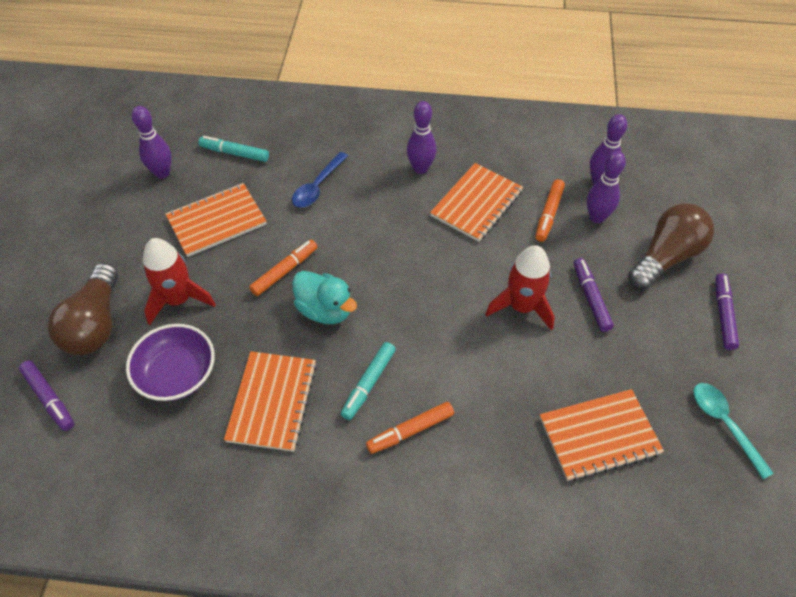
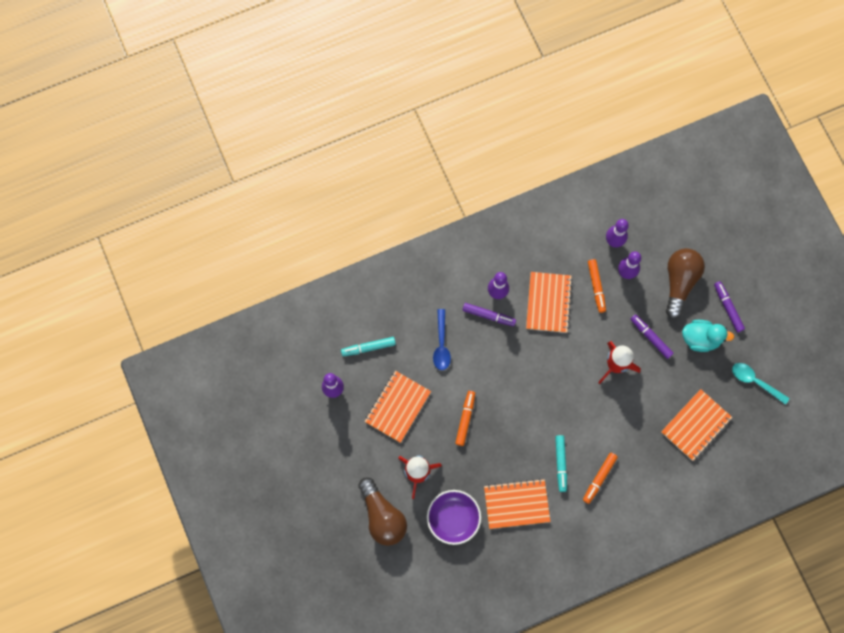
camera: 30 degrees left, 20 degrees up
(49, 398) = (395, 573): purple marker -> purple marker (489, 316)
(272, 402) = (516, 504): orange notebook -> orange notebook turned 75 degrees counterclockwise
(325, 310) = (506, 431): turquoise duck -> turquoise duck (700, 339)

